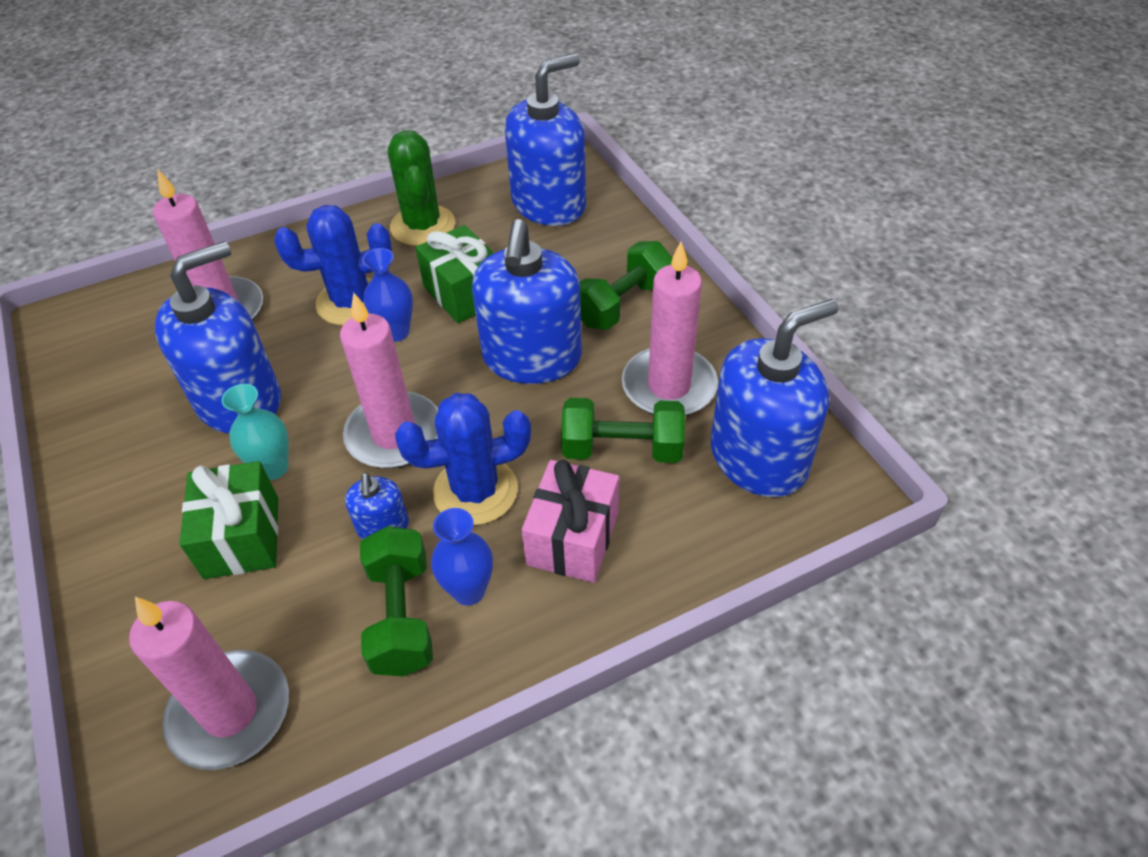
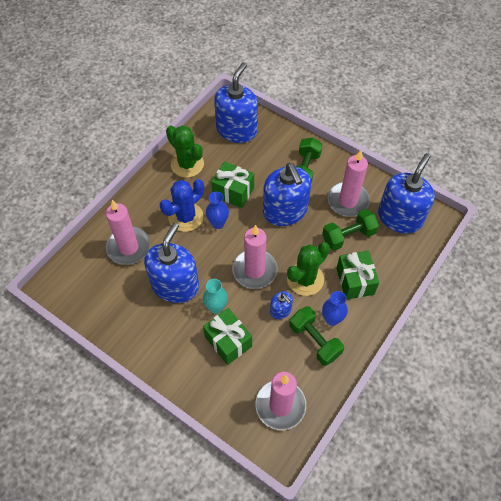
camera: 30 degrees left, 10 degrees up
(475, 491) = (305, 279): blue cactus -> green cactus
(573, 538) = (355, 281): pink gift -> green gift

